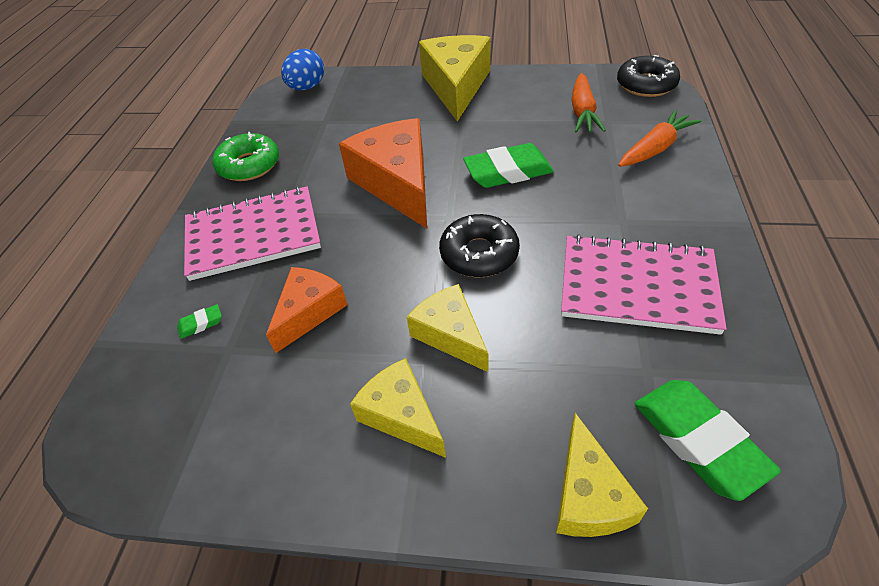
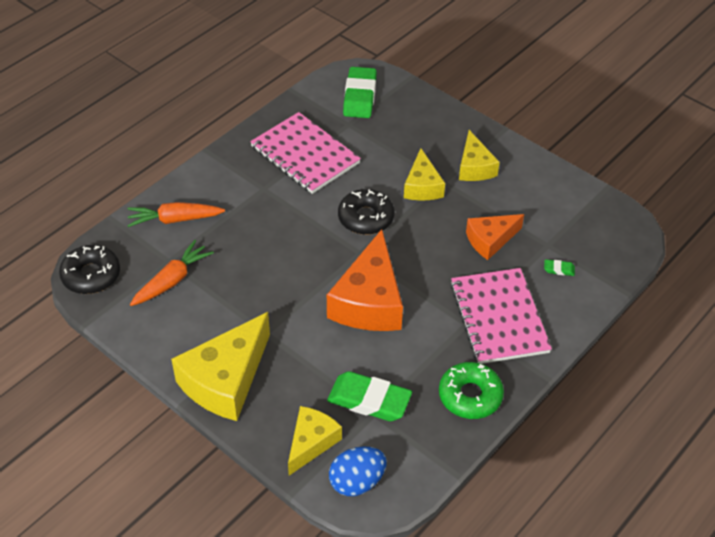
camera: 150 degrees left, 0 degrees up
(253, 235) = (499, 317): pink notebook -> pink notebook turned 60 degrees clockwise
(508, 172) = (287, 262): green eraser -> green eraser (369, 400)
(588, 495) = (421, 105): yellow cheese -> yellow cheese (311, 442)

